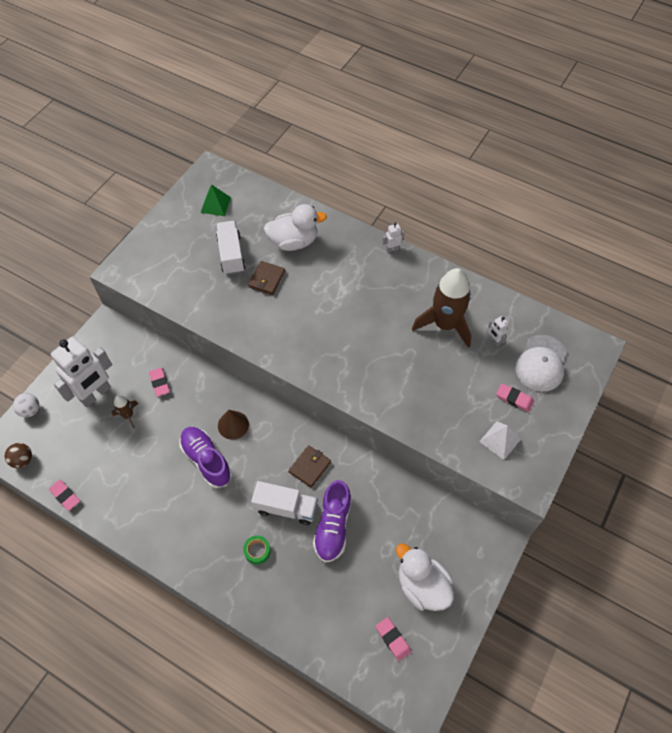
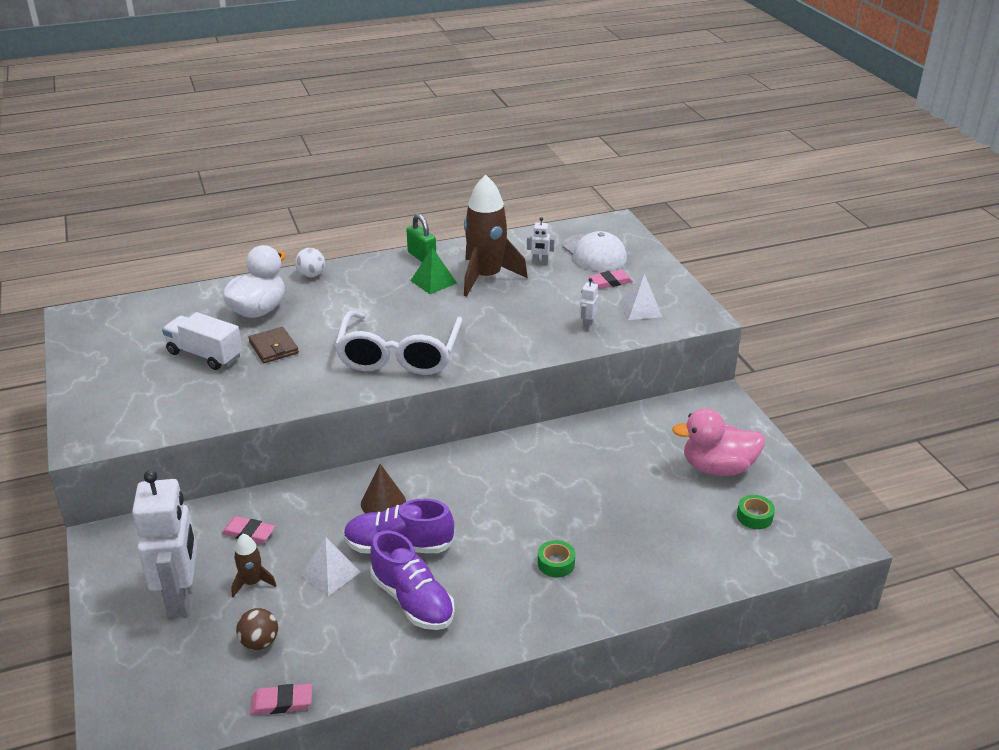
camera: 50 degrees left, 25 degrees down
(23, 460) = (173, 722): brown ball -> brown ball (260, 642)
(30, 410) = (111, 675): white ball -> white ball (311, 275)
(161, 444) = (330, 573): none -> white pyramid
(215, 205) = (125, 334): green pyramid -> green pyramid (433, 282)
(286, 508) = (530, 515): white truck -> none
(310, 467) = (505, 473): brown wallet -> none
(317, 345) = (399, 355): none -> white glasses
(333, 526) = (590, 492): purple shoe -> purple shoe (413, 600)
(392, 249) = (363, 263): white robot -> white robot (587, 325)
(393, 639) = (754, 516): pink eraser -> green tape
(422, 586) = (717, 468): white duck -> pink duck
(431, 273) = (422, 257): none -> green padlock

